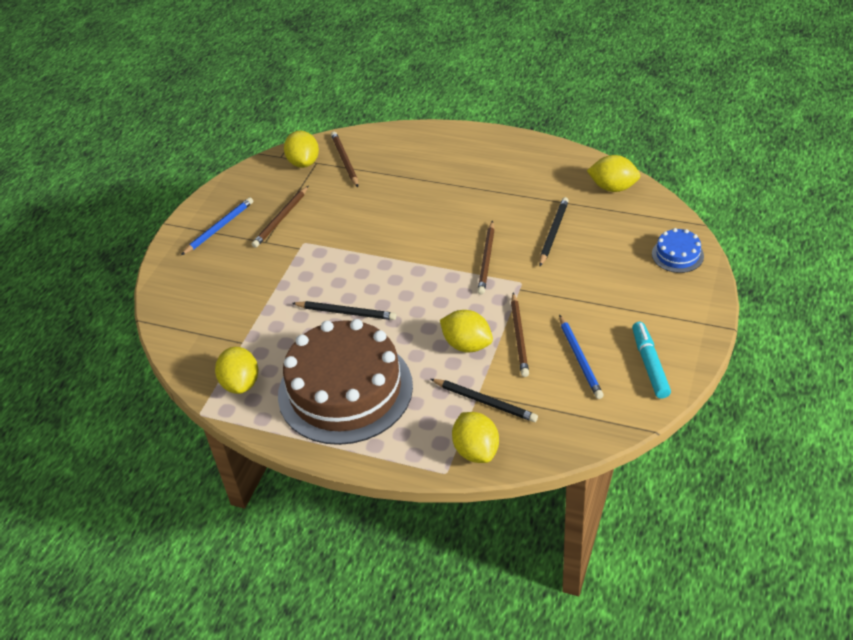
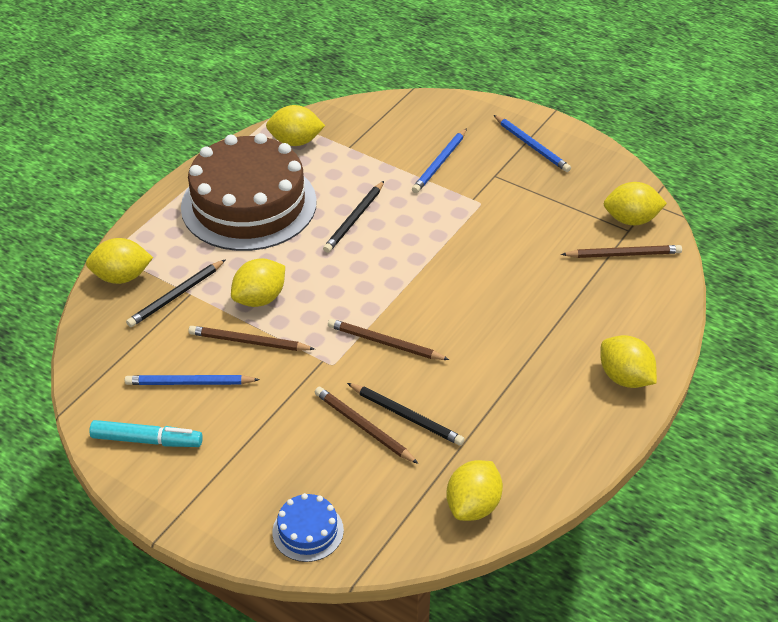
camera: 100 degrees right, 0 degrees up
(254, 277) = (440, 163): none -> blue pencil
(281, 219) = (529, 191): brown pencil -> brown pencil (363, 427)
(470, 143) = (625, 378): none -> yellow lemon

